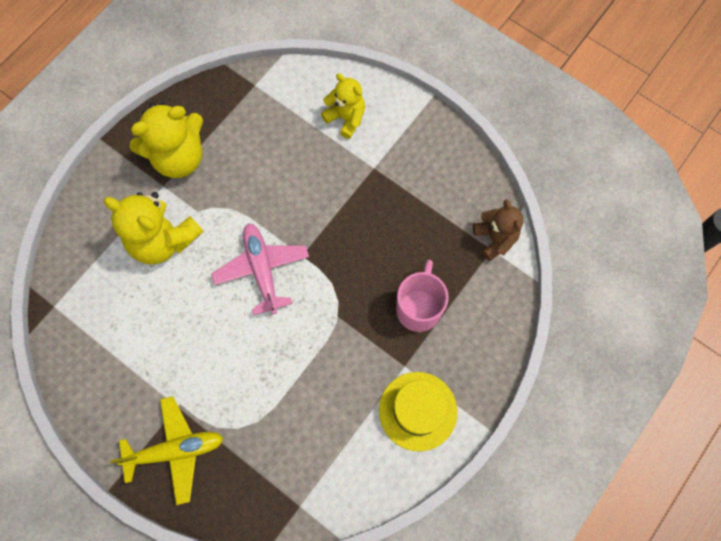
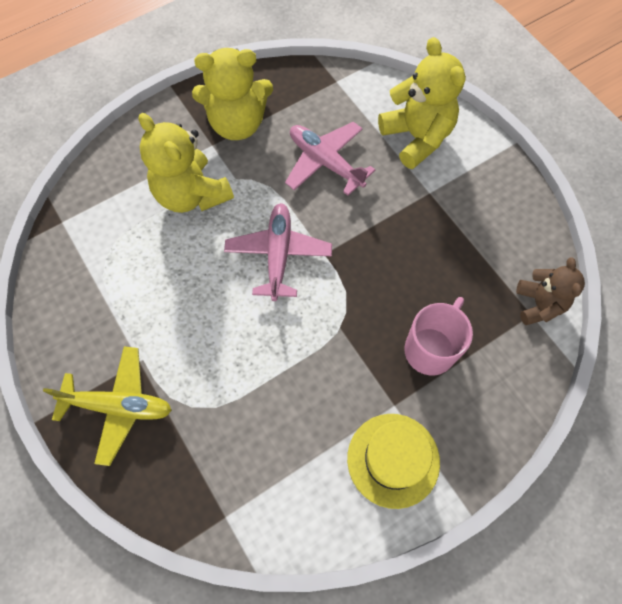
camera: 20 degrees right, 5 degrees down
(273, 169) = (325, 162): none -> pink plane
(346, 118) = (417, 137): yellow teddy bear -> yellow teddy bear, size x1.61

